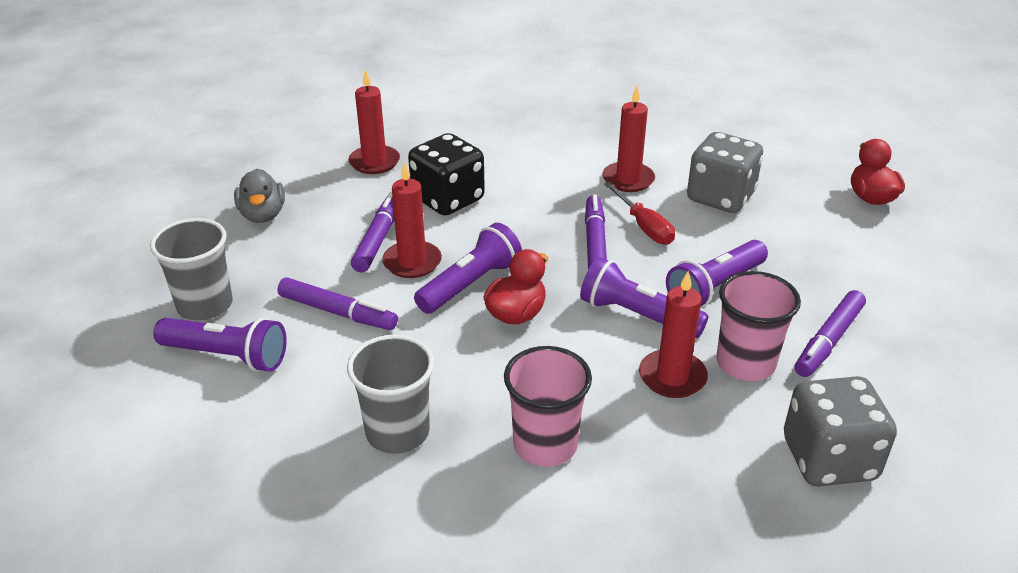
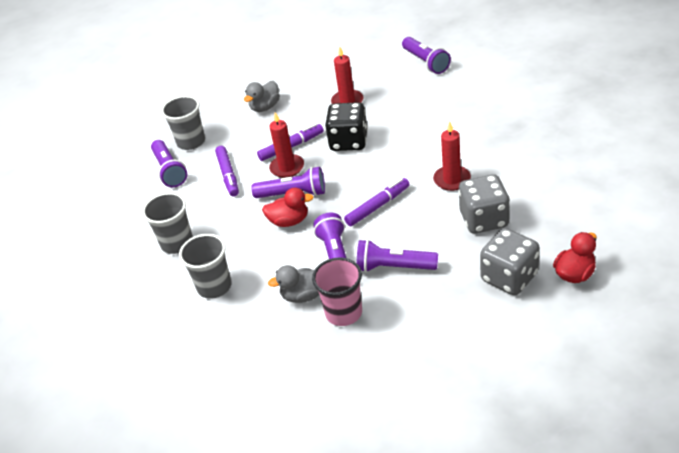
camera: 55 degrees right, 5 degrees up
(409, 90) = (425, 62): none -> purple flashlight
(545, 444) = (214, 286): pink cup -> grey cup
(644, 226) = (415, 212): red screwdriver -> none
(672, 377) = (303, 295): red candle -> grey duck
(829, 340) = (400, 331): purple marker -> none
(829, 459) = (304, 379): grey dice -> grey dice (509, 277)

